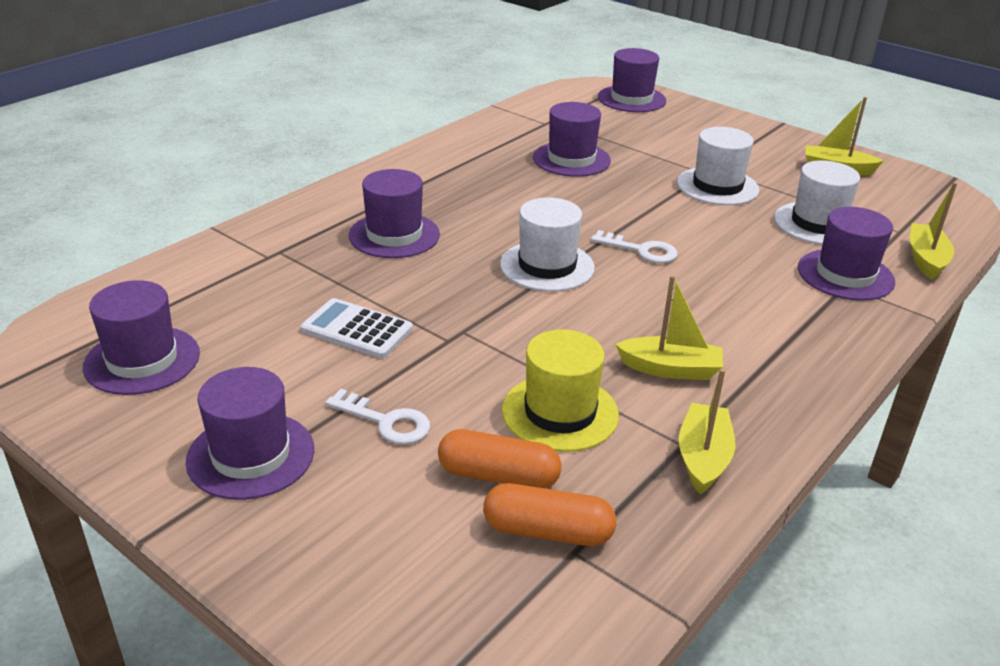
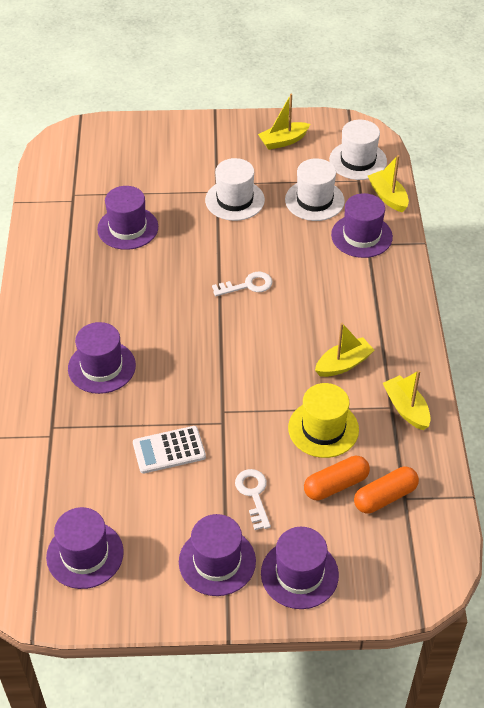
camera: 40 degrees left, 15 degrees up
(386, 421) = (253, 494): white key -> white key turned 90 degrees counterclockwise
(547, 266) = (212, 332): white hat -> white hat (358, 161)
(631, 99) = (100, 139): purple hat -> purple hat (299, 574)

